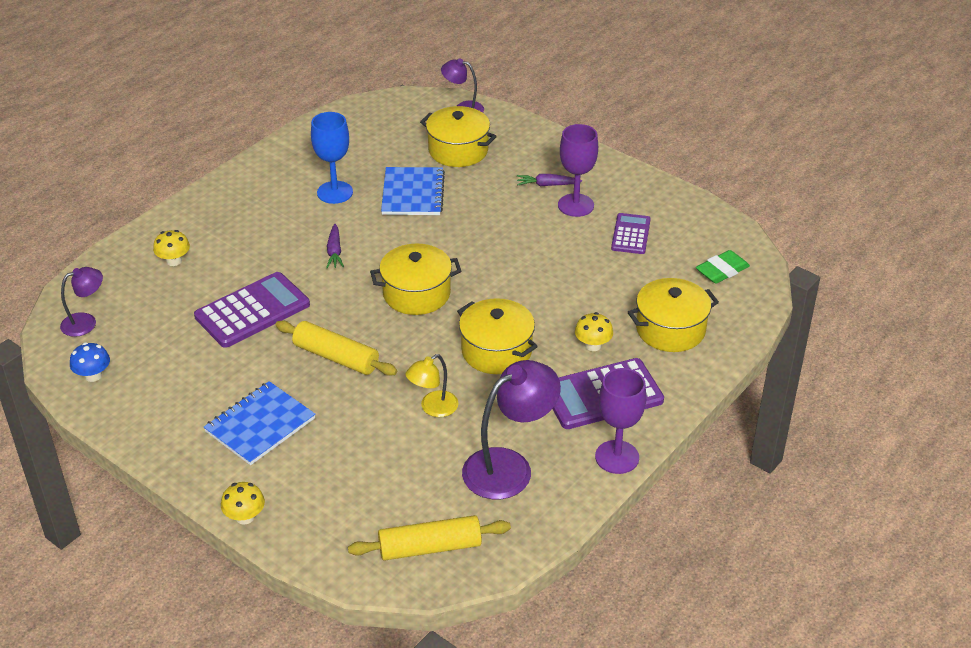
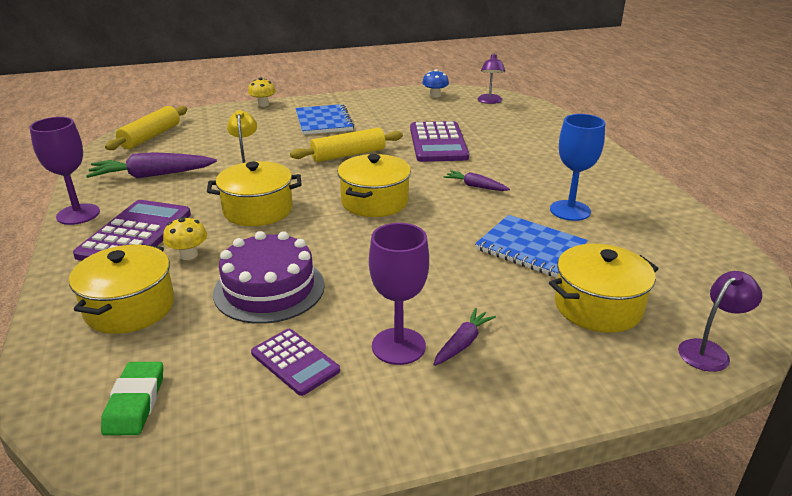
camera: 125 degrees right, 10 degrees down
(174, 261) = (530, 133): yellow mushroom -> none
(509, 466) = (152, 175): purple lamp -> purple carrot
(584, 282) = (269, 289): none -> purple cake

